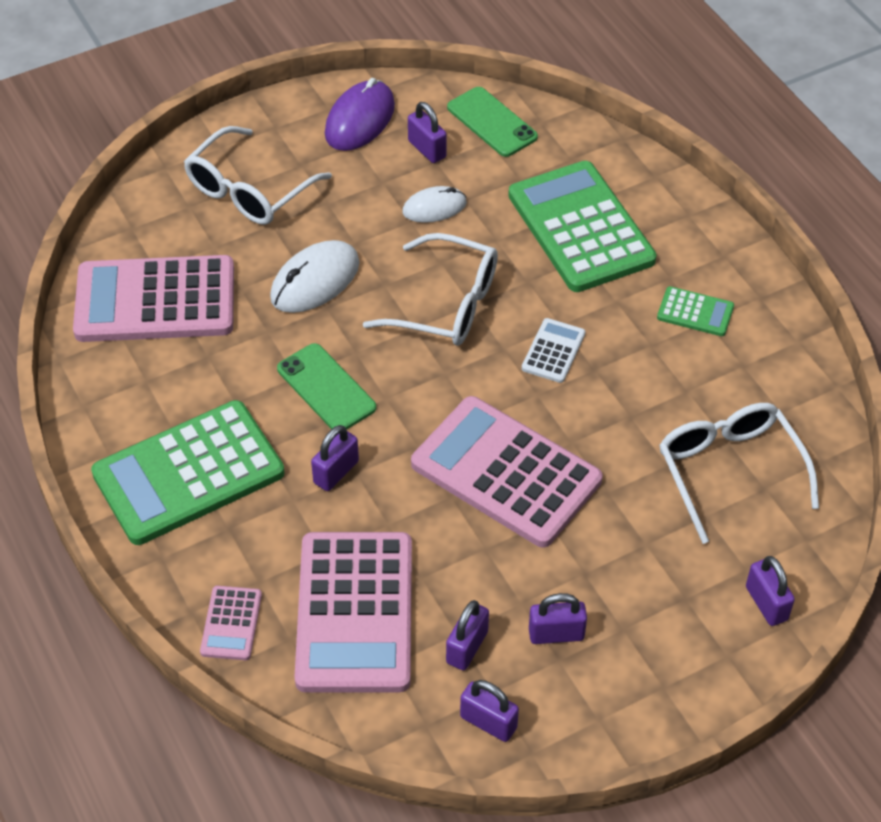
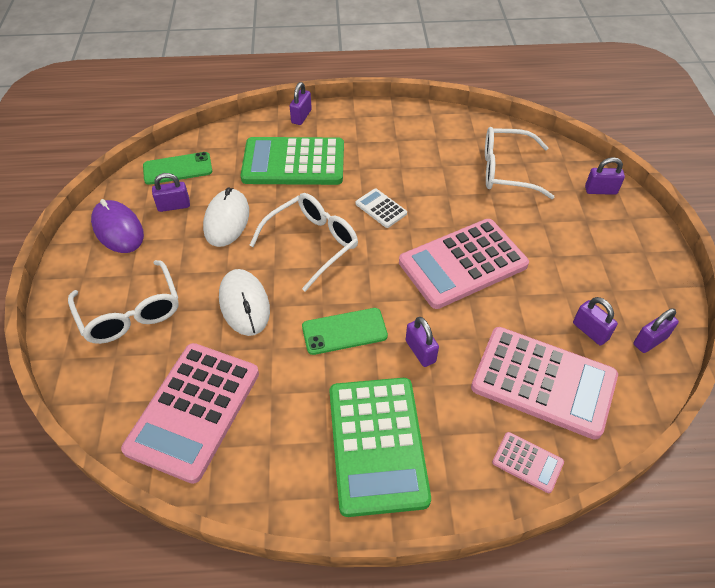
camera: 65 degrees left, 0 degrees up
(434, 207) = (227, 220): white mouse -> white mouse, size x1.55
(556, 634) = (593, 284): purple padlock -> purple padlock (301, 116)
(695, 312) = (388, 142): green calculator -> none

